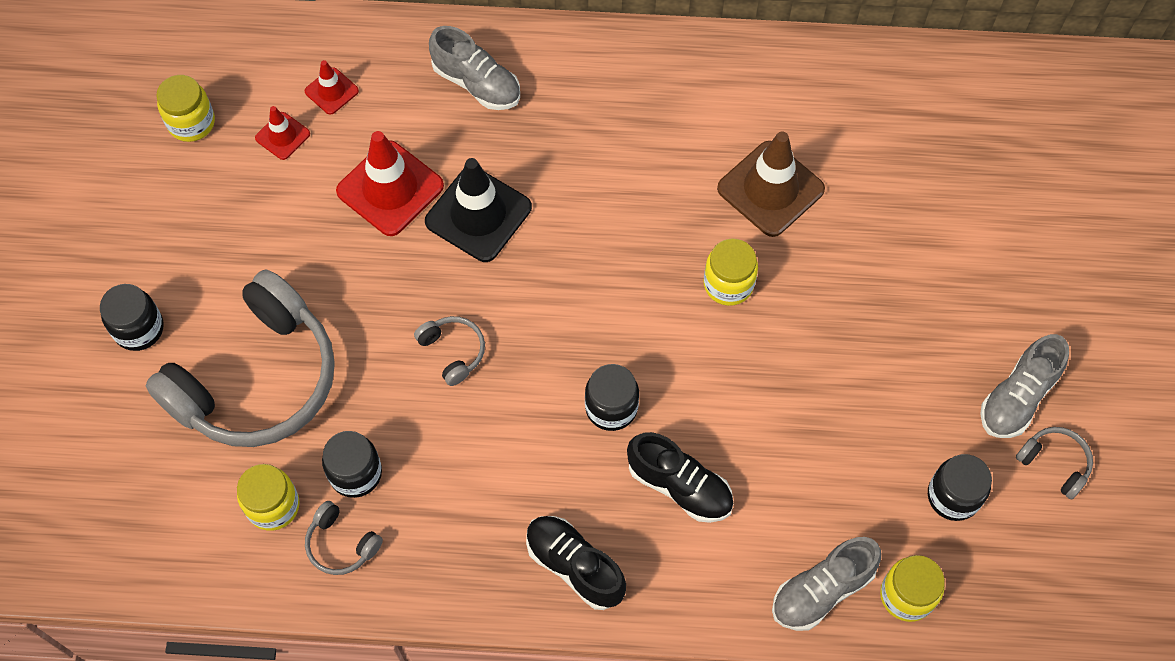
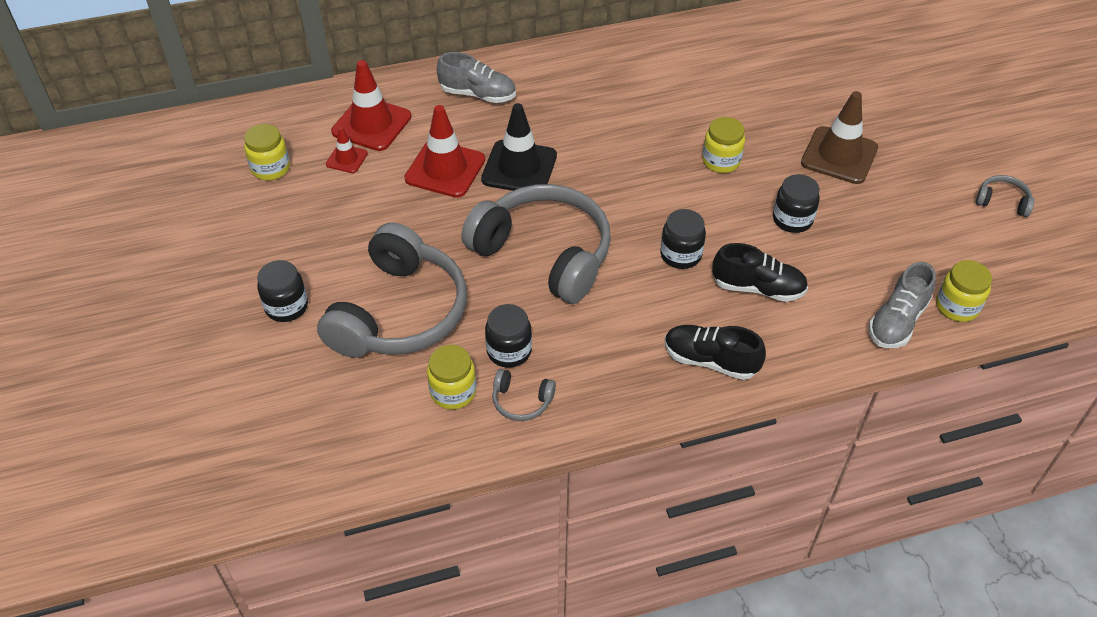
camera: 20 degrees left, 15 degrees down
(331, 91) = (371, 124): red traffic cone -> red traffic cone, size x1.93
(453, 351) = (544, 253): grey headphones -> grey headphones, size x2.49
(770, 189) = (718, 102): brown traffic cone -> brown traffic cone (839, 155)
(953, 496) = (949, 239): black jar -> black jar (792, 220)
(1017, 397) = (954, 172): grey shoe -> none

